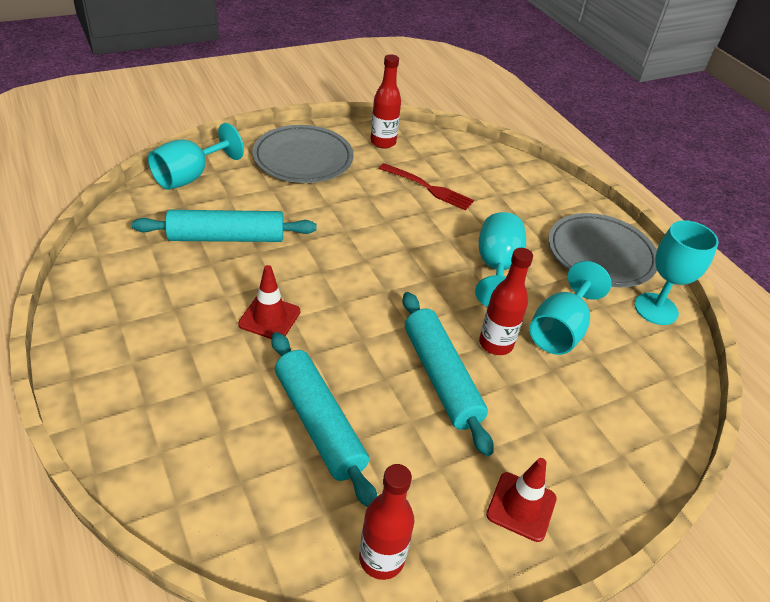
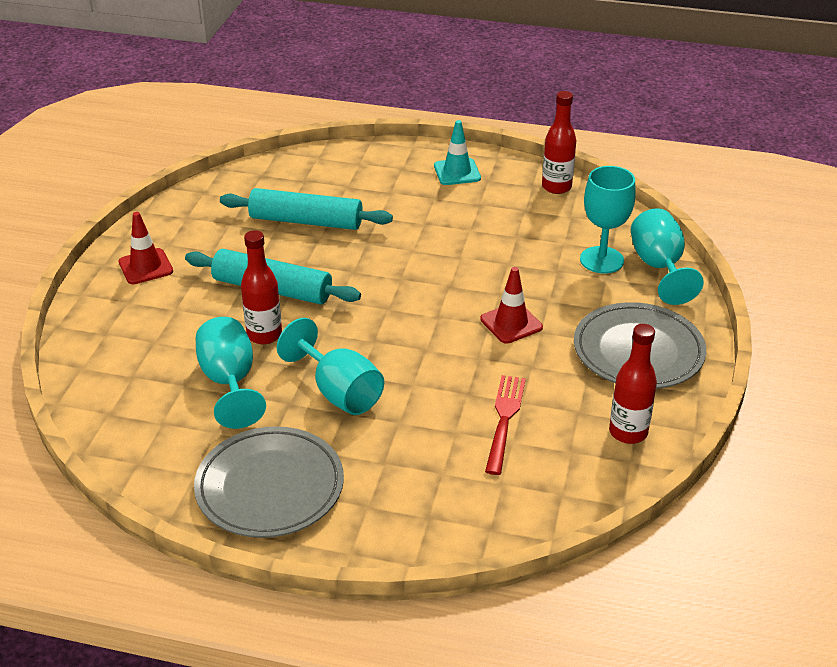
camera: 135 degrees right, 5 degrees down
(120, 353) = (457, 172): none -> turquoise traffic cone
(226, 238) = (543, 255): turquoise rolling pin -> none
(269, 318) = (423, 239): red traffic cone -> red traffic cone (511, 323)
(381, 559) = (195, 204): red bottle -> red bottle (556, 187)
(429, 188) = (504, 419): red fork -> red fork turned 120 degrees clockwise
(656, 309) = (167, 469): turquoise goblet -> turquoise goblet (601, 260)

